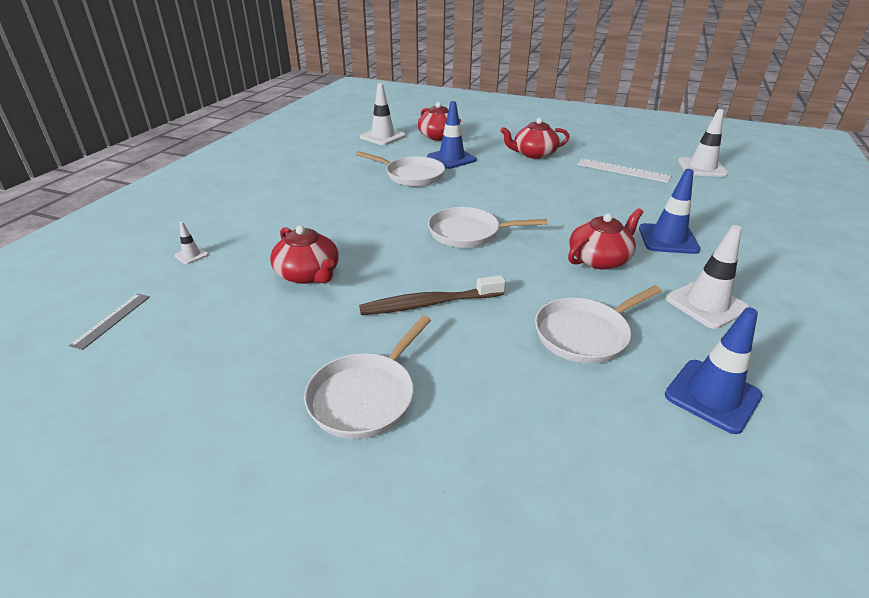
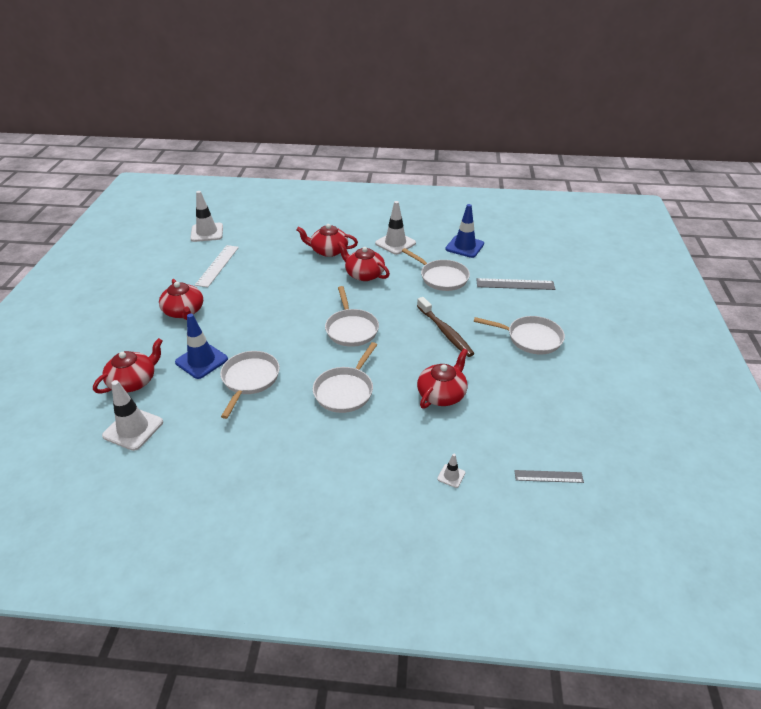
camera: 105 degrees left, 5 degrees up
(361, 217) = (345, 391): none -> white pan
(550, 435) = (515, 284): none -> grey ruler
(668, 239) = (328, 251): blue traffic cone -> red teapot

